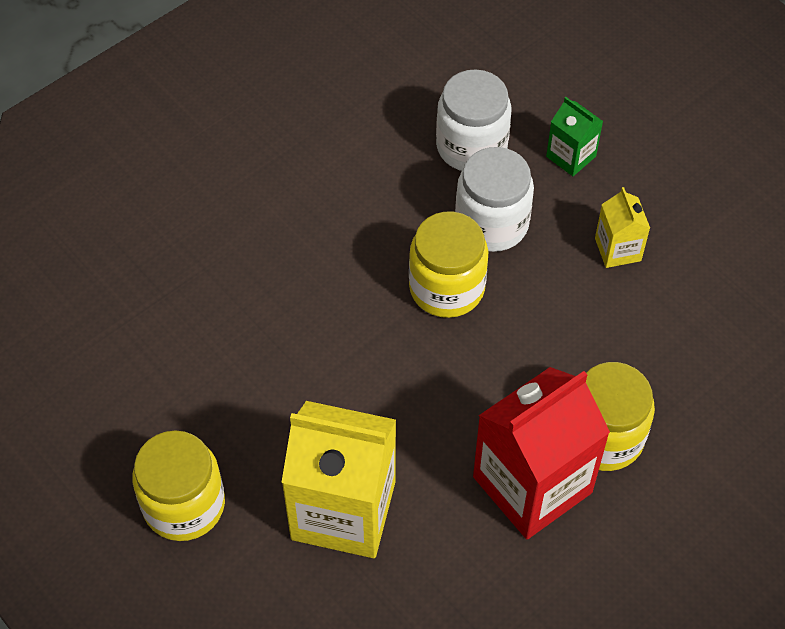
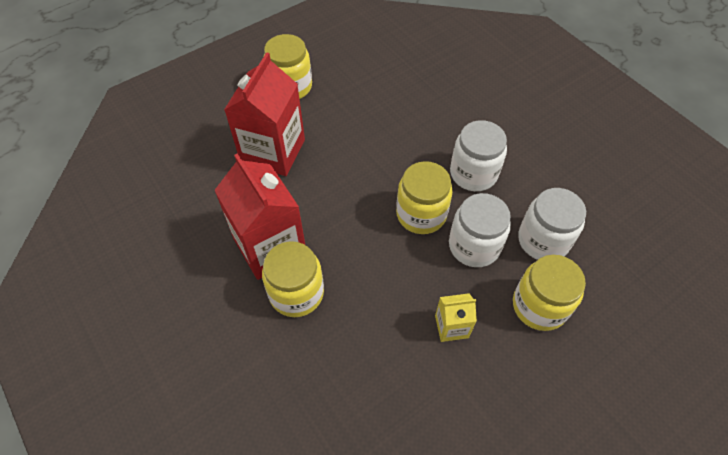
camera: 95 degrees right, 0 degrees up
(343, 510) = (273, 151): yellow carton -> red carton
(364, 223) = (473, 173): none -> white jar
(571, 156) = (539, 306): green carton -> yellow jar

